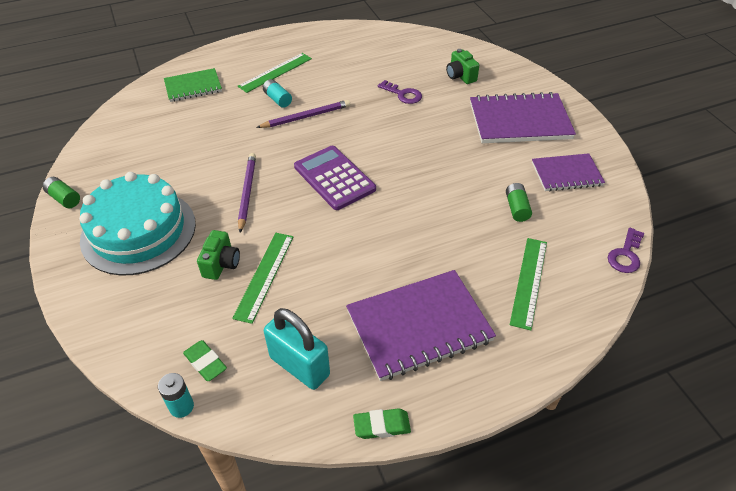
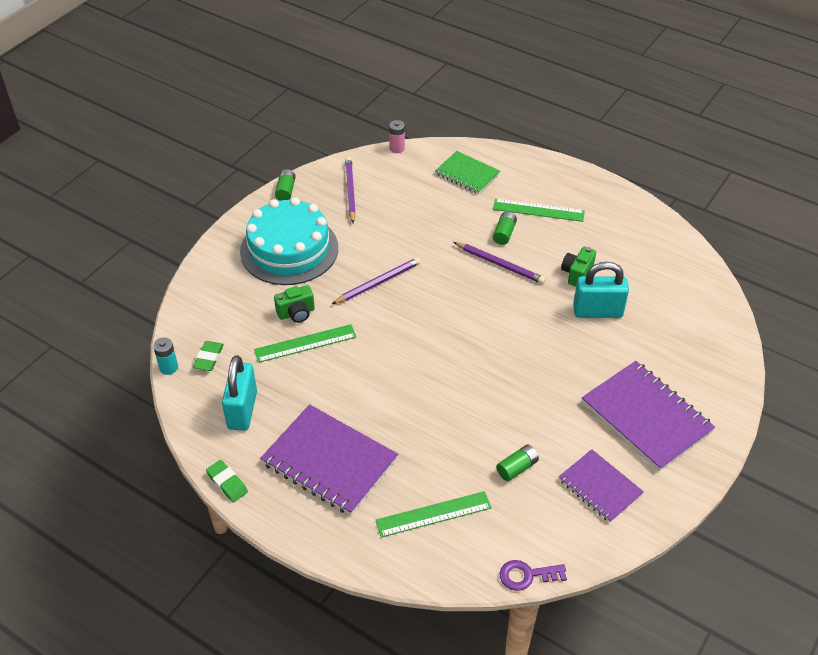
camera: 55 degrees right, 0 degrees up
(112, 108) = (397, 148): none -> pink battery
(122, 158) = (350, 191): none -> purple pencil
(278, 99) = (504, 233): turquoise battery -> green battery
(334, 178) = (442, 325): purple calculator -> none
(403, 94) = (597, 311): purple key -> turquoise padlock
(460, 76) = (671, 339): green camera -> green camera (577, 274)

